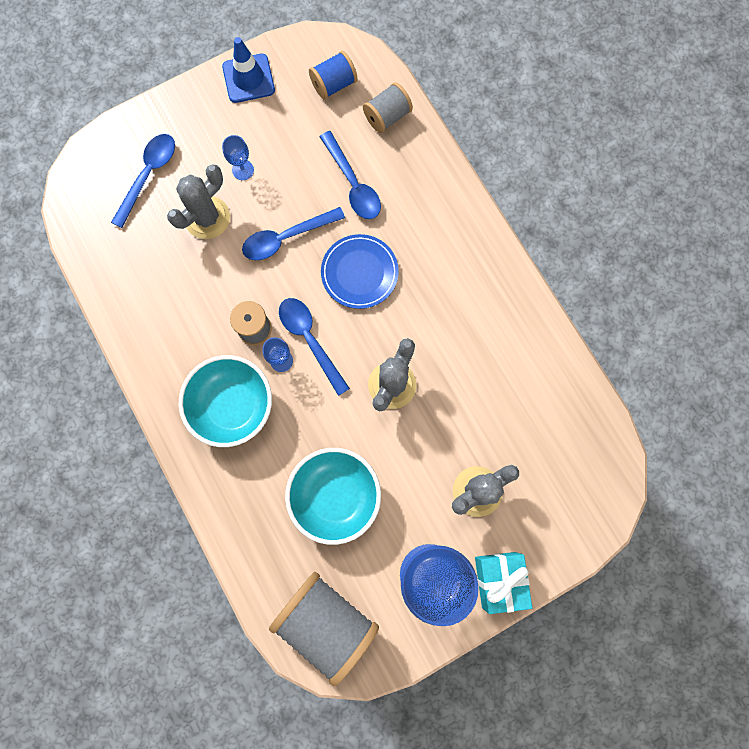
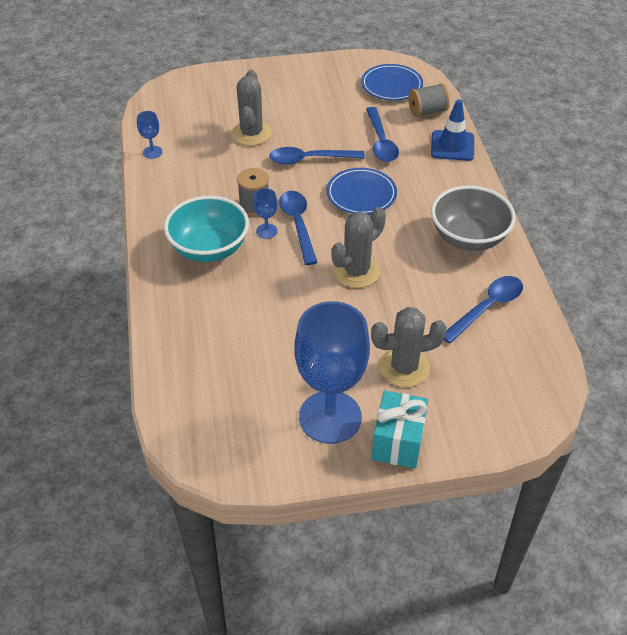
camera: 20 degrees right, 30 degrees down
(148, 176) = (219, 101): blue spoon -> blue spoon (487, 308)
(207, 218) = (251, 133): grey cactus -> grey cactus turned 60 degrees counterclockwise
(243, 170) = (294, 114): blue goblet -> blue goblet (152, 152)
(248, 78) = (325, 68): blue traffic cone -> blue traffic cone (452, 146)
(326, 622) = (212, 424): grey spool -> none
(334, 84) = (391, 85): blue spool -> blue plate
(335, 496) = (267, 333): turquoise bowl -> none
(487, 299) = (468, 238): none -> grey bowl

